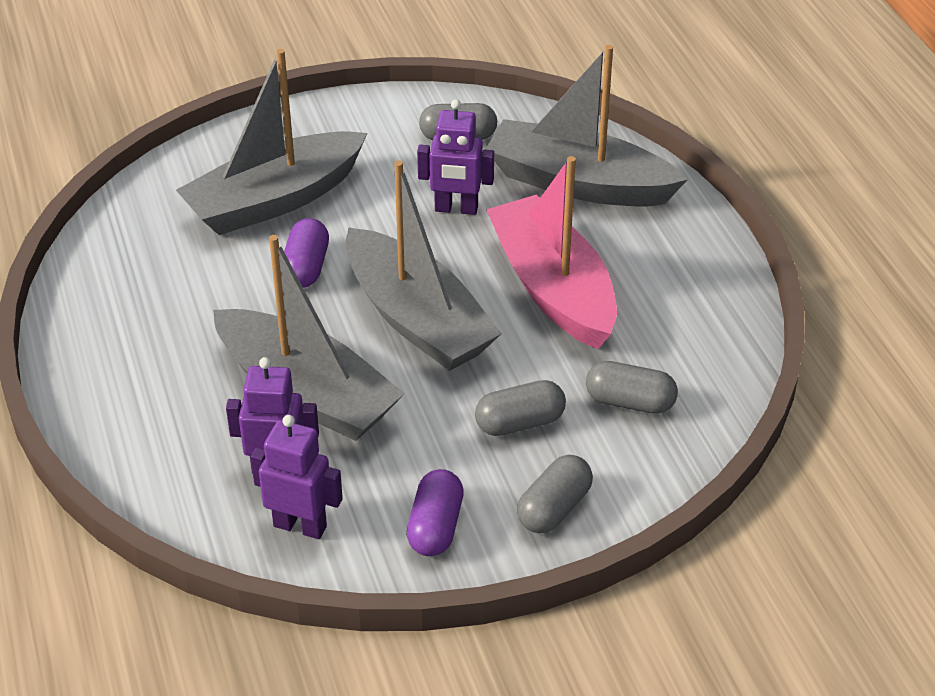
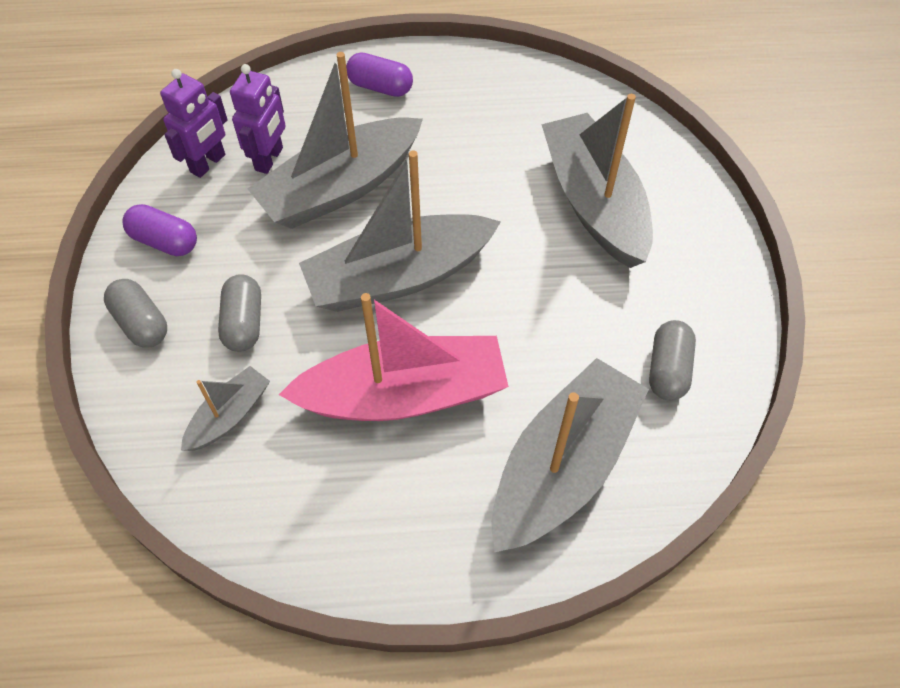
camera: 105 degrees right, 15 degrees up
(306, 267) = (493, 210): purple capsule -> purple capsule (380, 87)
(456, 209) = (546, 341): purple robot -> none
(630, 402) = (229, 415): grey capsule -> grey boat

